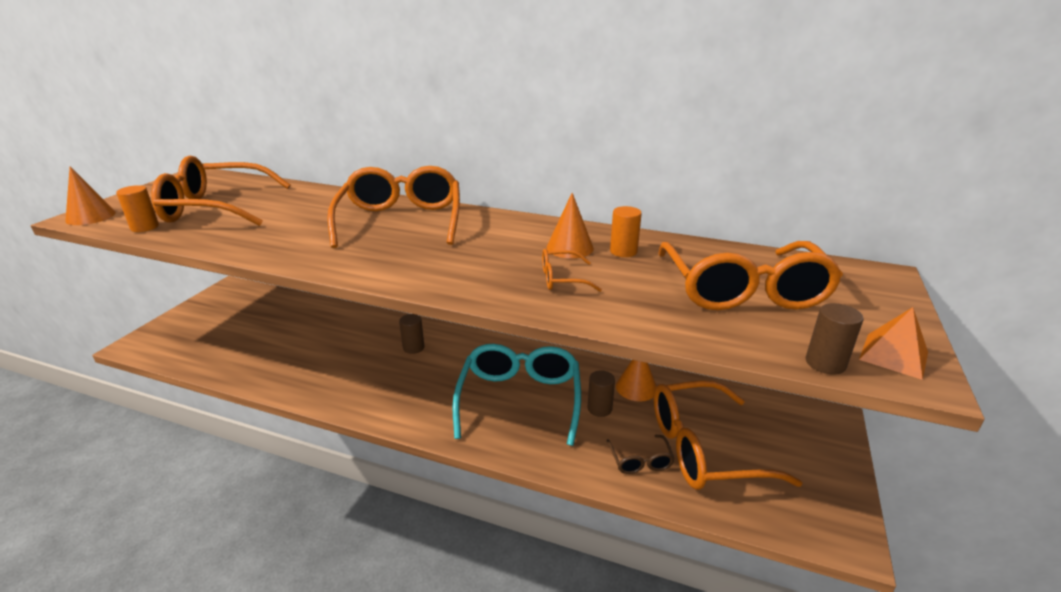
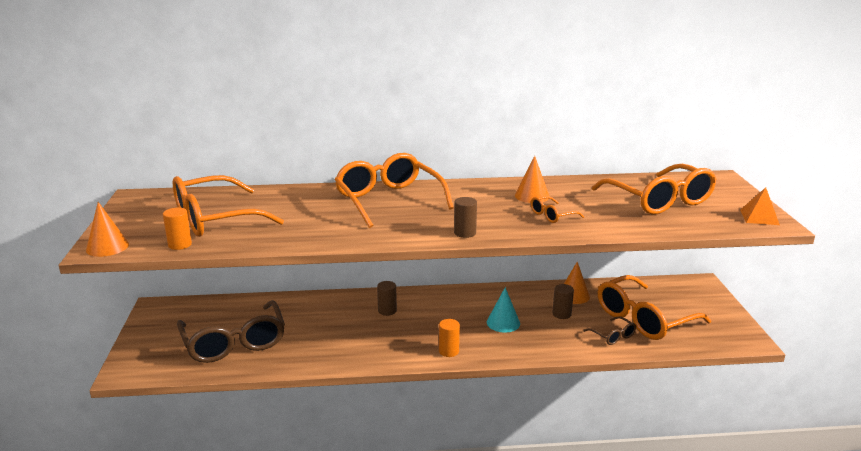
camera: 25 degrees left, 5 degrees down
(246, 342) = (234, 343): none -> brown glasses
(520, 399) = (503, 323): turquoise glasses -> turquoise cone
(623, 251) = (568, 192): orange cylinder -> orange cylinder (449, 351)
(825, 363) = (733, 228): brown cylinder -> brown cylinder (465, 233)

